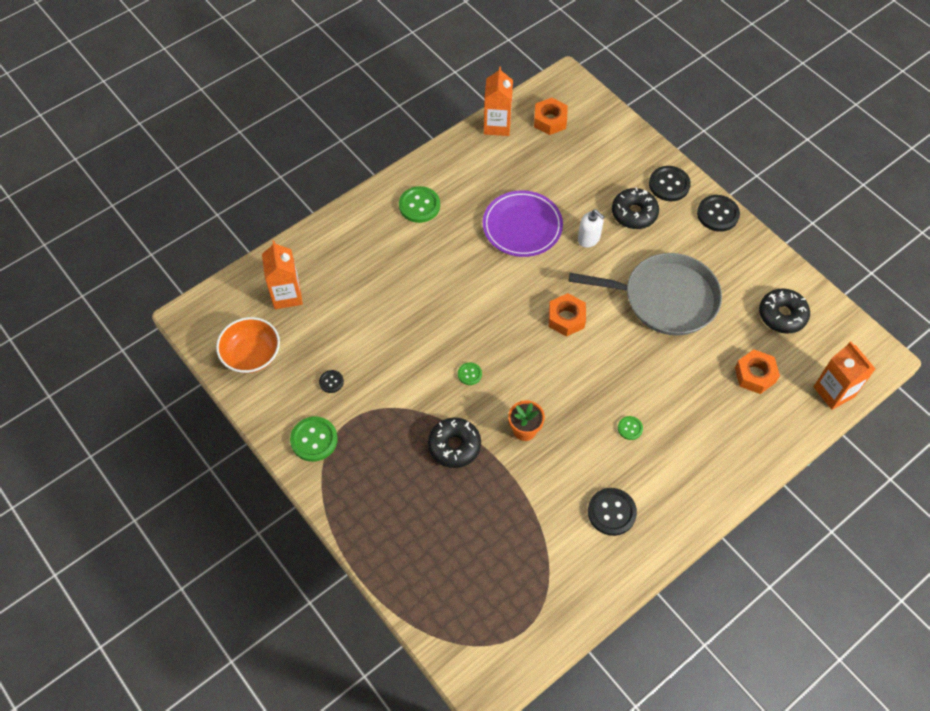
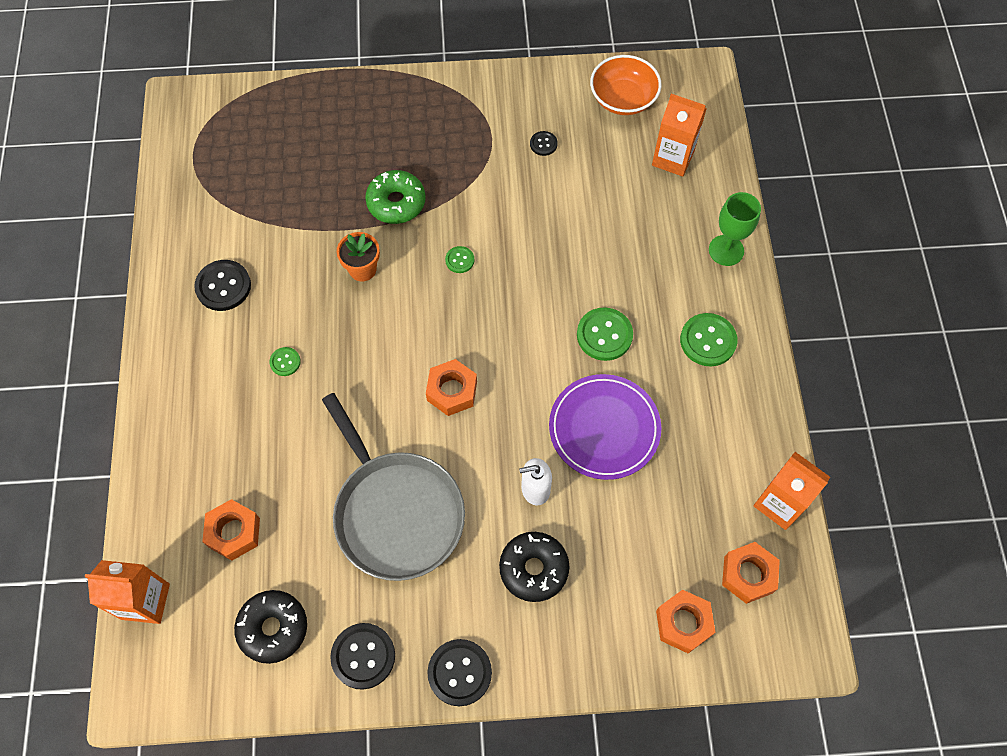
camera: 125 degrees right, 5 degrees up
(314, 440) = (493, 101): green button -> green button (604, 335)
(343, 228) = (726, 250): none -> green goblet
(454, 446) = (396, 202): black donut -> green donut
(601, 134) = (683, 623): none -> orange nut
(665, 298) = (396, 512): grey pan -> grey pan turned 75 degrees counterclockwise
(669, 184) = (546, 647): black button -> black button (363, 656)

